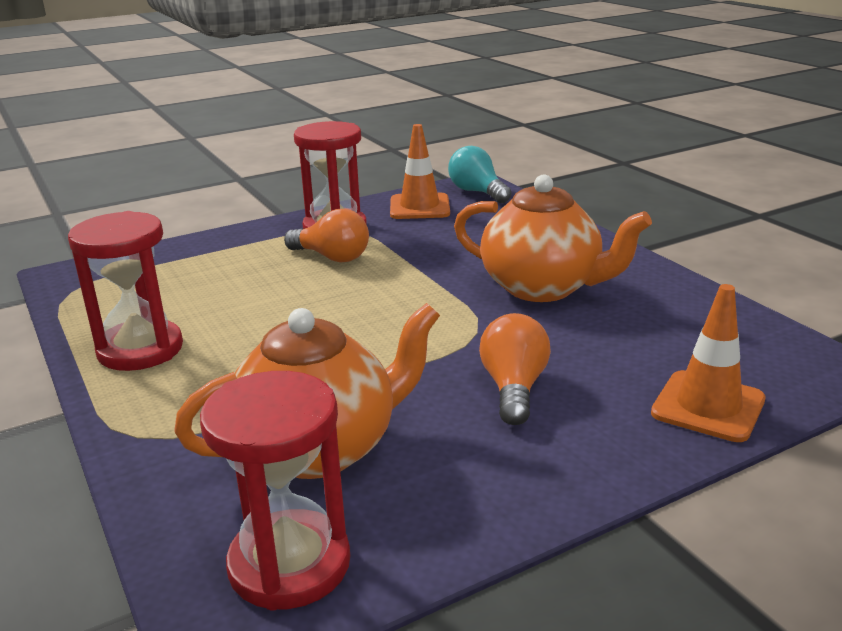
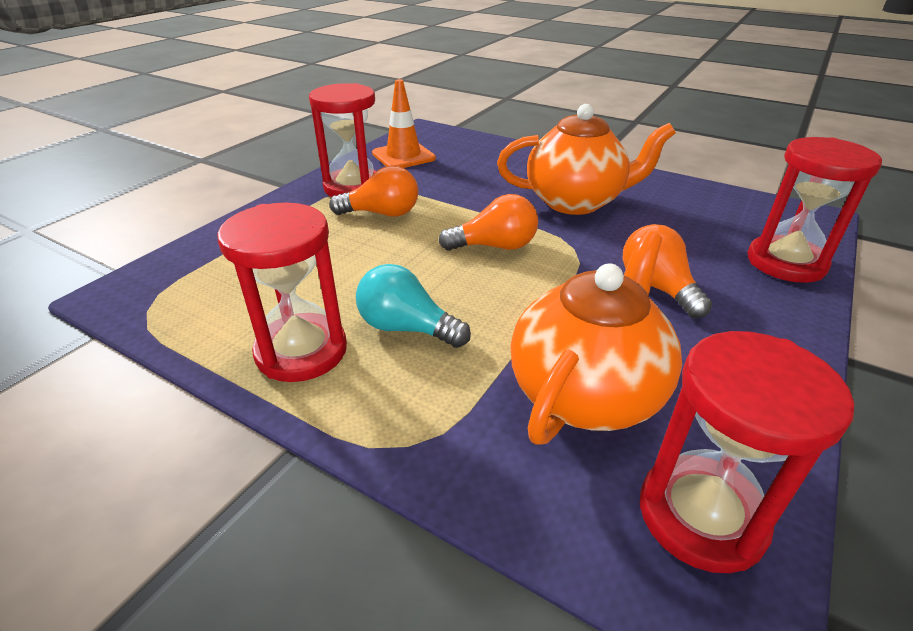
camera: 30 degrees left, 10 degrees up
(399, 310) = (495, 246): none -> orange light bulb
(477, 192) = (434, 136): turquoise light bulb -> turquoise light bulb (407, 328)
(708, 406) = (785, 263): orange traffic cone -> red hourglass

